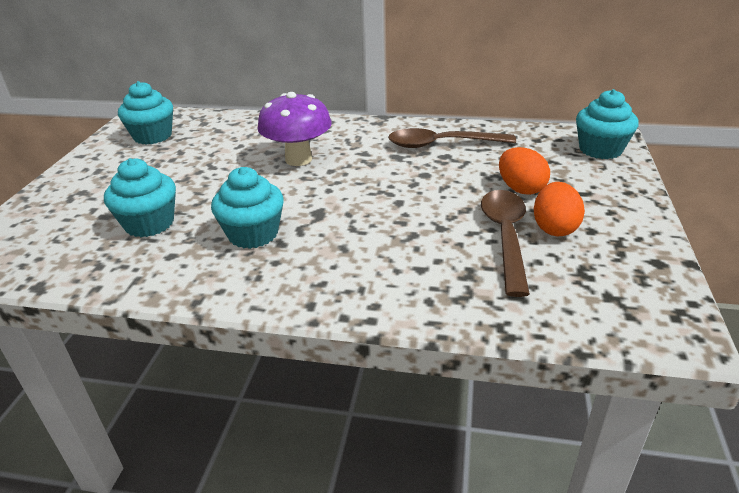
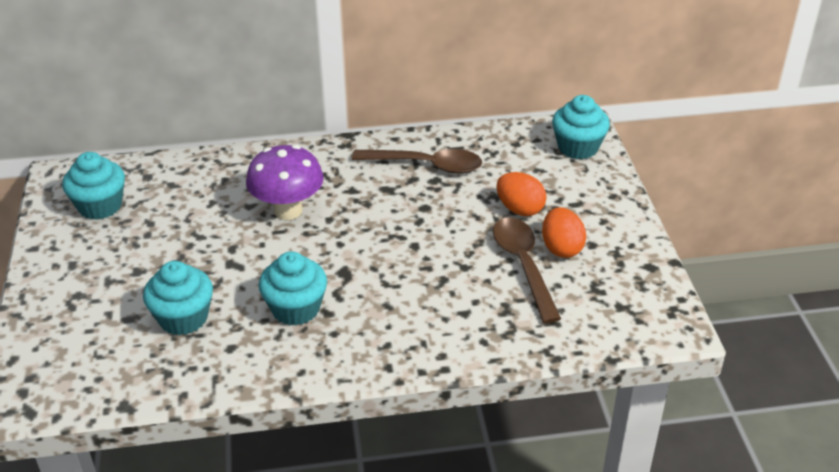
camera: 20 degrees left, 5 degrees up
(442, 144) = (426, 165): brown spoon -> brown spoon turned 150 degrees counterclockwise

